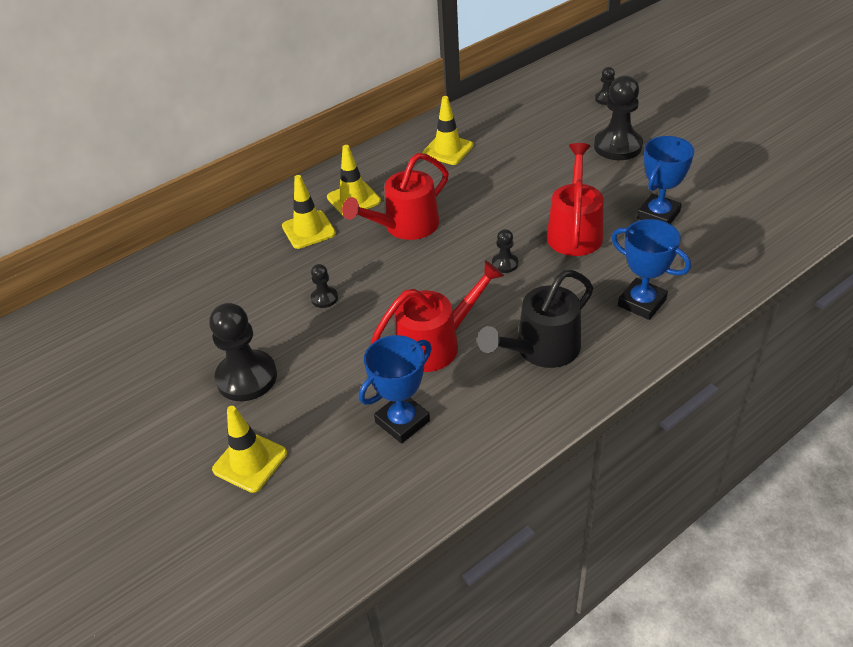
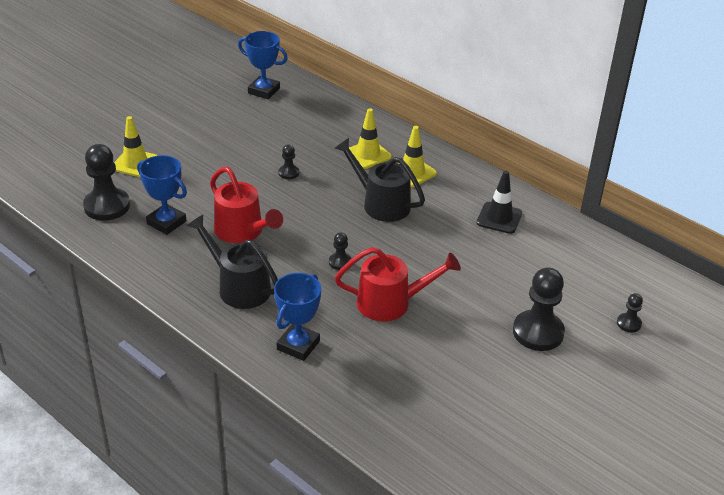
camera: 75 degrees right, 5 degrees down
(247, 377) = (207, 150): black pawn -> black pawn (107, 206)
(405, 226) = (380, 203): red watering can -> black watering can
(448, 150) = (499, 218): yellow traffic cone -> black traffic cone
(658, 215) = (426, 360): blue trophy -> blue trophy (264, 91)

